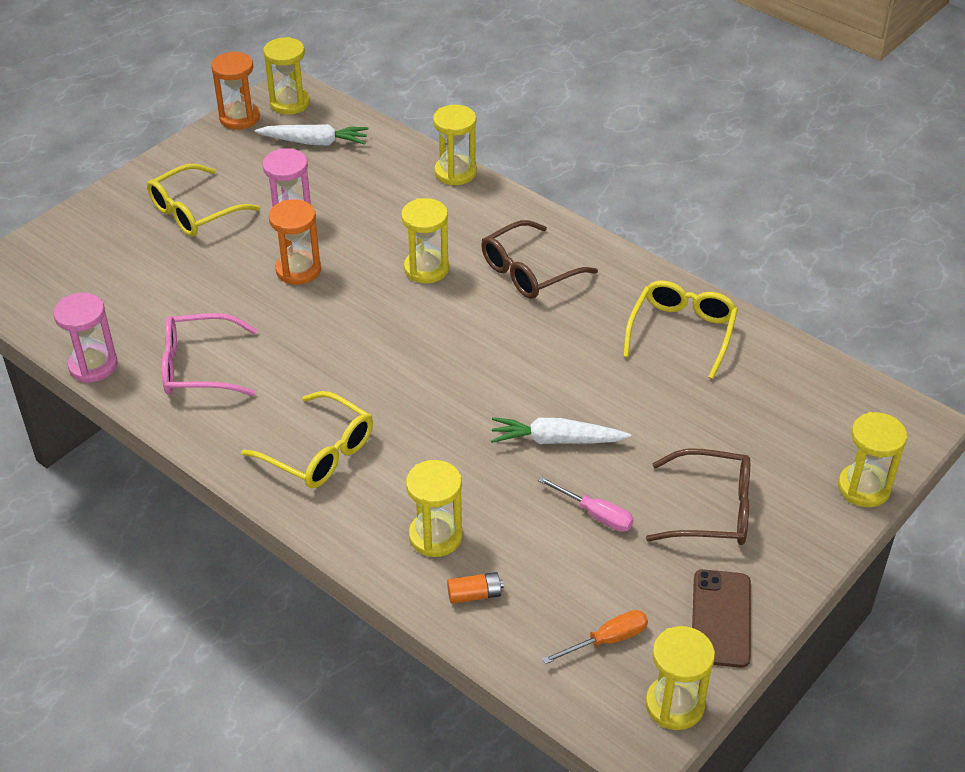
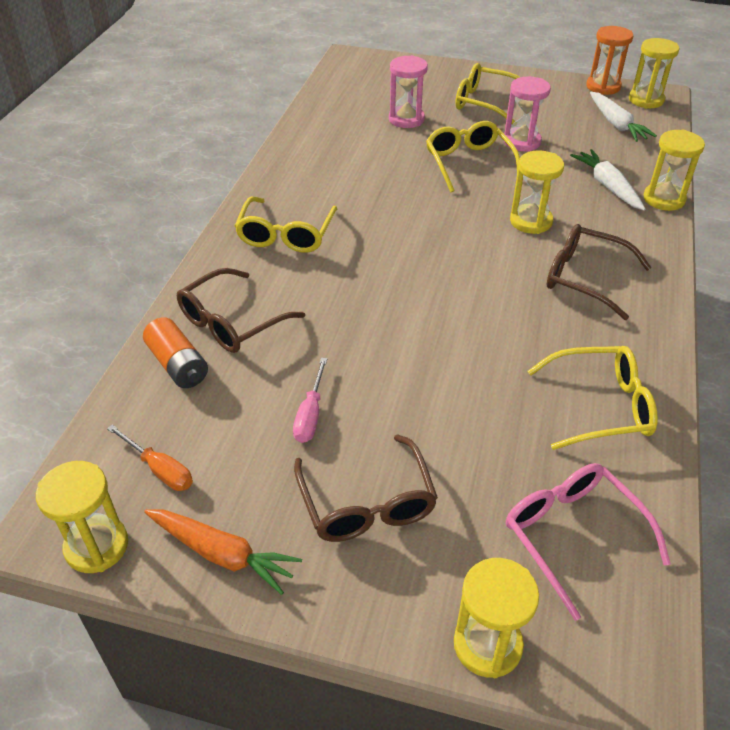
camera: 65 degrees right, 0 degrees up
(93, 365) = (304, 117): pink hourglass -> pink hourglass (406, 119)
(199, 367) = (333, 156): pink glasses -> pink glasses (573, 535)
(298, 270) = (469, 163): orange hourglass -> yellow glasses
(435, 536) = (231, 322): yellow hourglass -> brown glasses
(474, 595) = (178, 365): orange battery -> orange battery, size x1.58
(556, 440) = (386, 360): white carrot -> white carrot (607, 186)
(721, 618) = (222, 554): brown phone -> orange carrot

